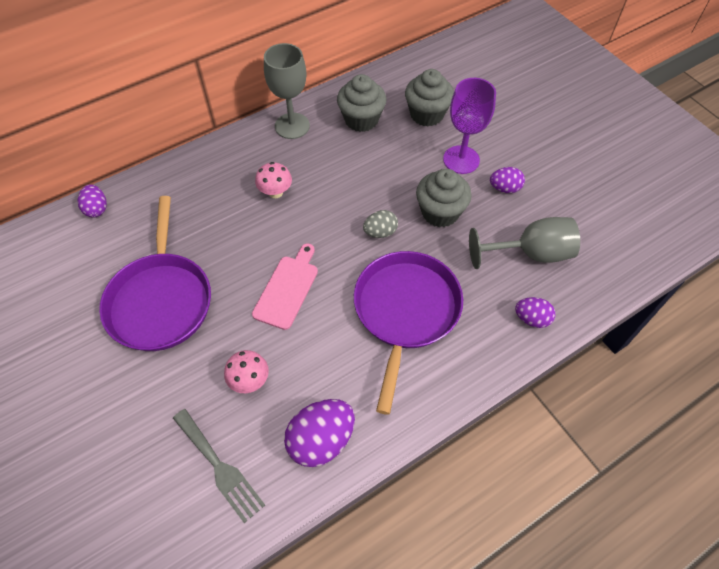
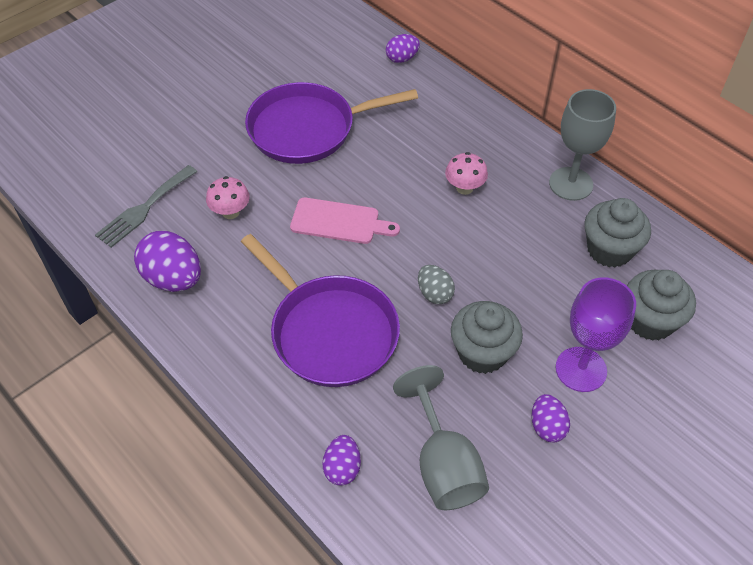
camera: 80 degrees right, 5 degrees down
(405, 311) = (330, 332): purple pan -> purple pan turned 45 degrees clockwise

